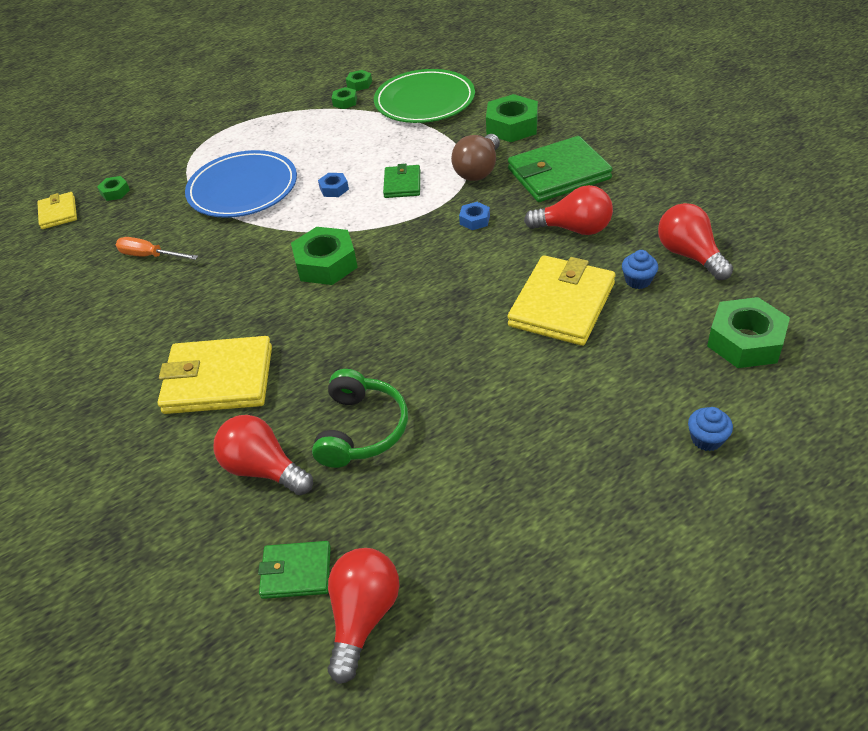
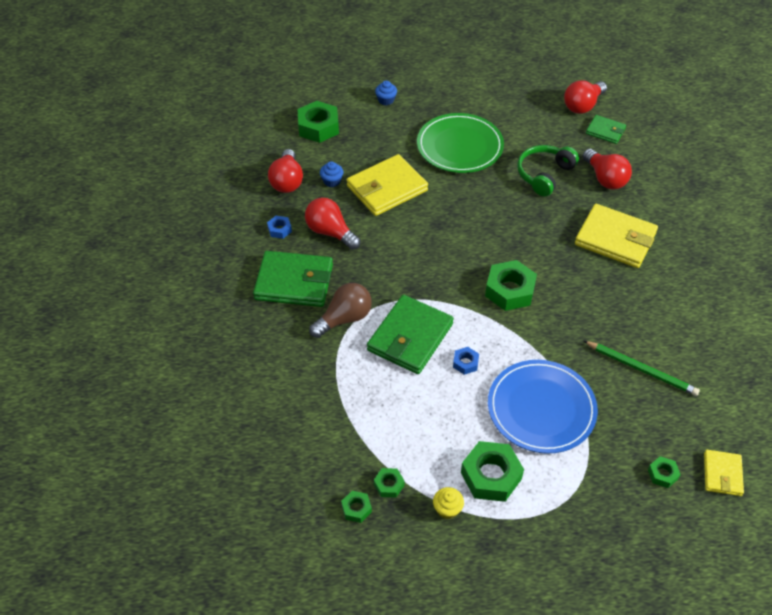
camera: 155 degrees left, 5 degrees up
(150, 256) = (642, 369): orange screwdriver -> green pencil
(290, 109) = (447, 509): none -> yellow cupcake
(402, 184) = (410, 337): green wallet -> green wallet, size x1.86
(424, 101) = (317, 436): green plate -> green plate (459, 146)
(474, 220) = (385, 273): blue nut -> blue nut (279, 230)
(512, 126) = (277, 353): green nut -> green nut (491, 476)

